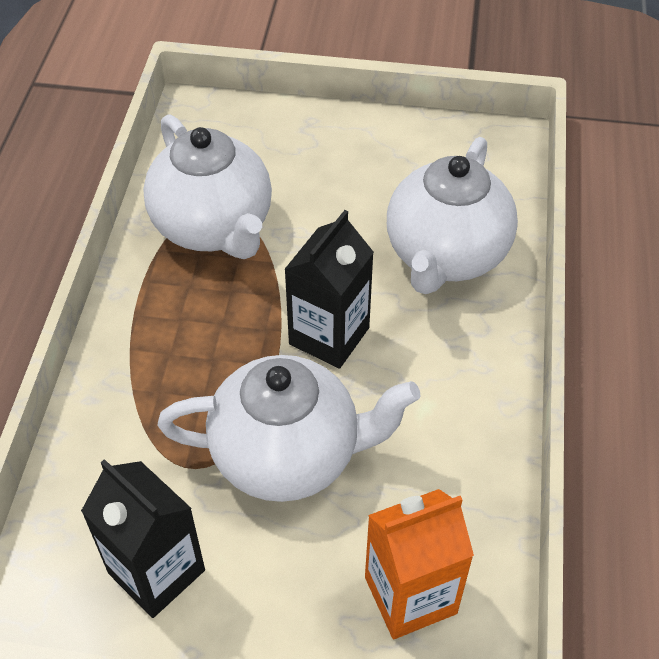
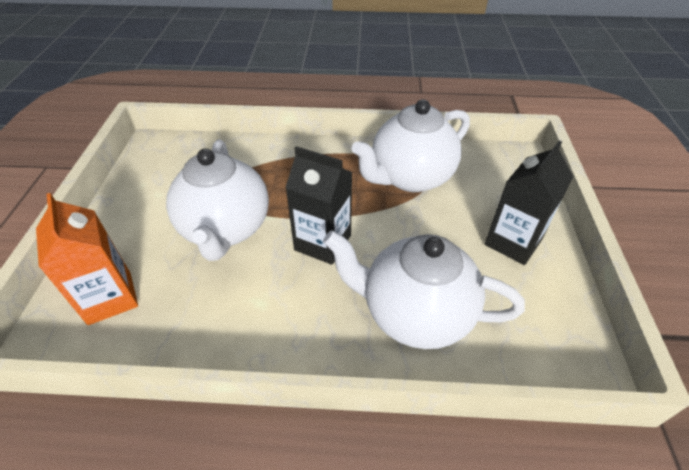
camera: 85 degrees right, 5 degrees down
(156, 571) = (159, 183): black carton -> black carton (513, 242)

